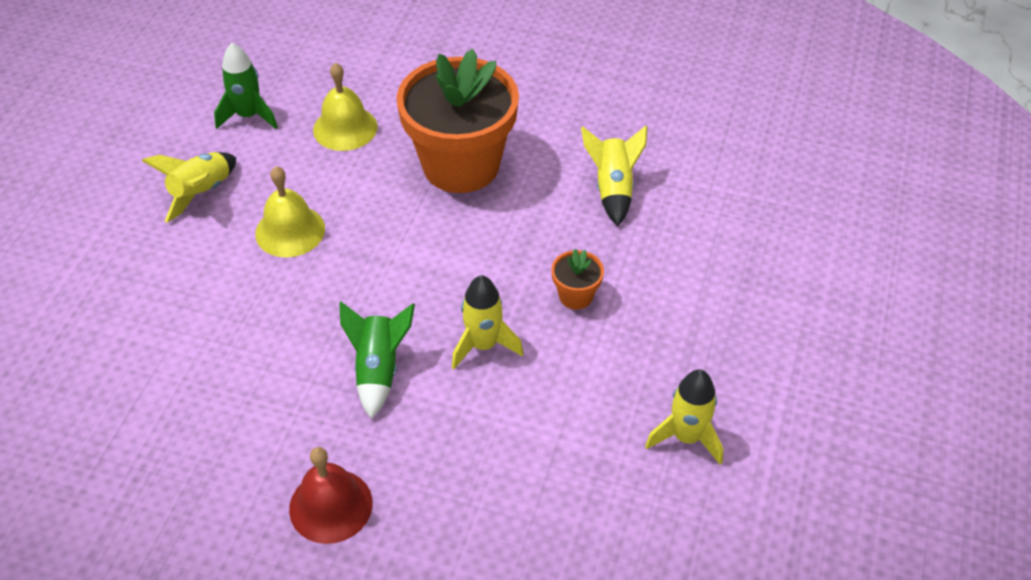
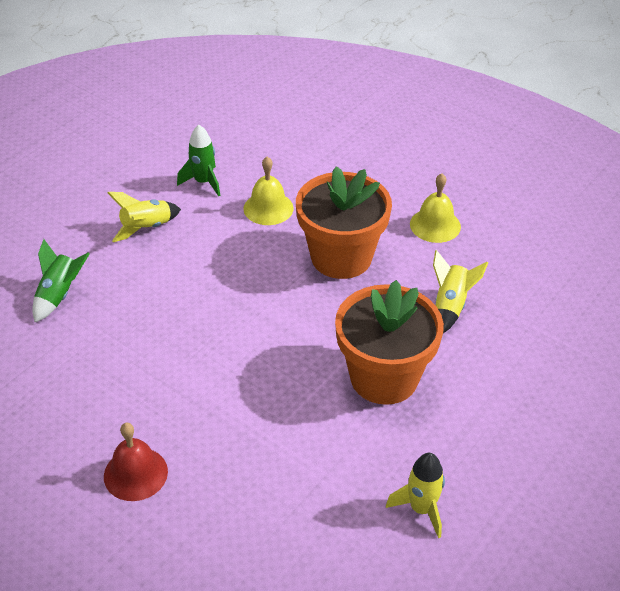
camera: 20 degrees right, 5 degrees down
(290, 231) = (195, 271): yellow bell -> yellow bell (435, 225)
(378, 370) = (213, 388): green rocket -> green rocket (59, 295)
(483, 345) = (297, 393): yellow rocket -> none
(575, 296) = (384, 377): orange flower pot -> orange flower pot, size x2.46

